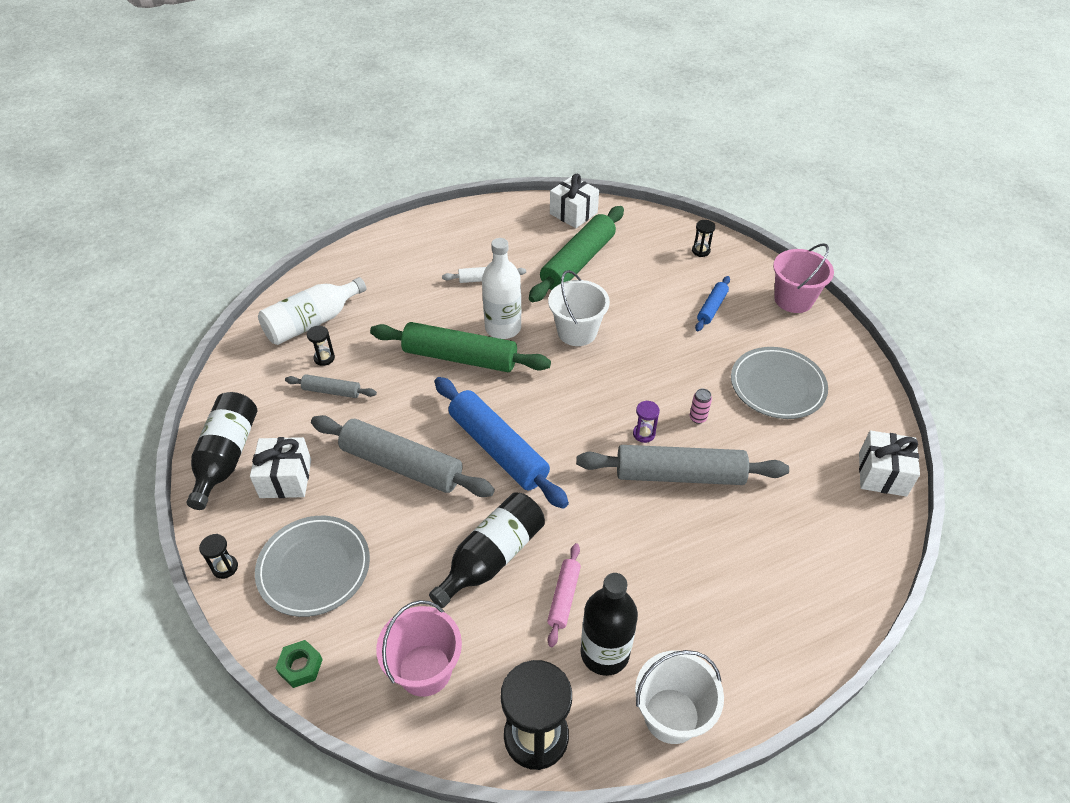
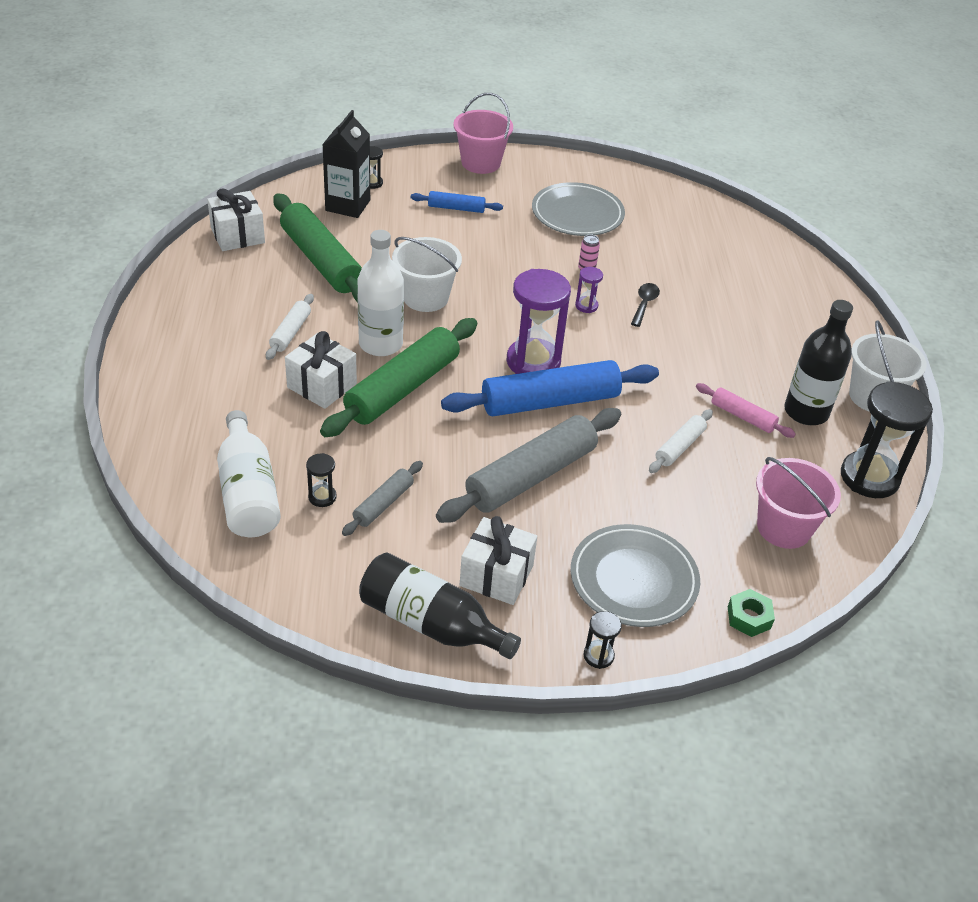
camera: 70 degrees left, 5 degrees down
(492, 557) = (679, 447): black bottle -> white rolling pin
(542, 422) = (533, 362): none -> purple hourglass
(658, 249) = (348, 205): none -> black carton
(679, 474) = (644, 304): grey rolling pin -> black spoon
(712, 308) = (456, 208): blue rolling pin -> blue rolling pin turned 45 degrees counterclockwise
(882, 474) = (699, 206): white gift -> white gift (322, 385)

